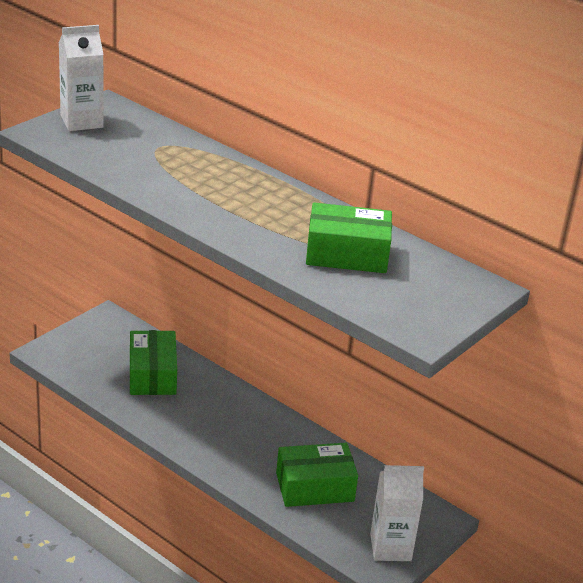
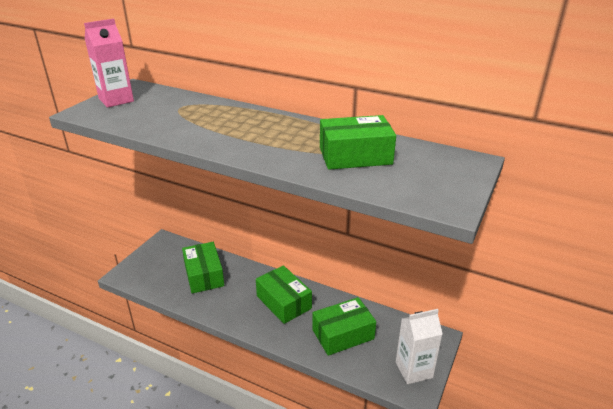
camera: 10 degrees left, 0 degrees up
(81, 121) = (116, 100): white carton -> pink carton
(250, 432) = (284, 302): none -> green box

